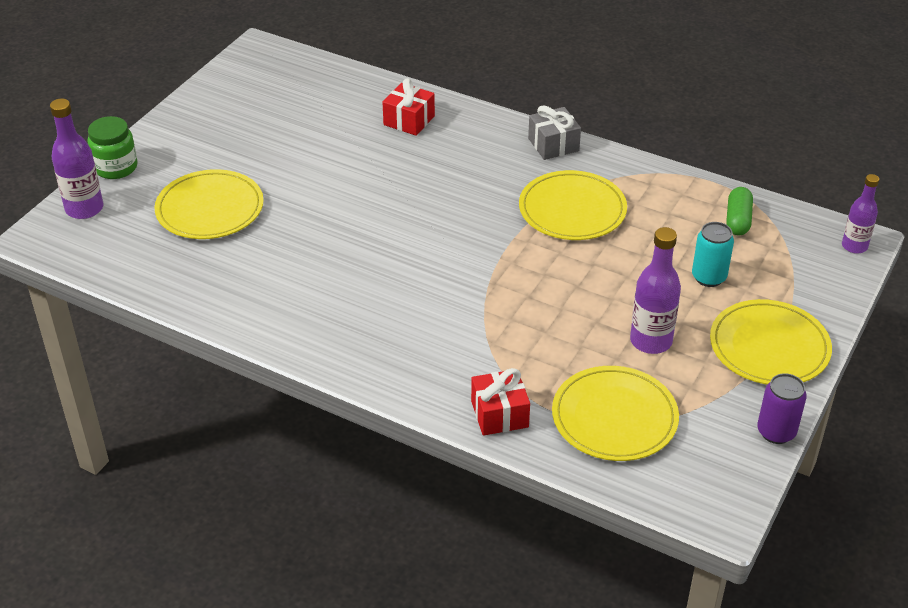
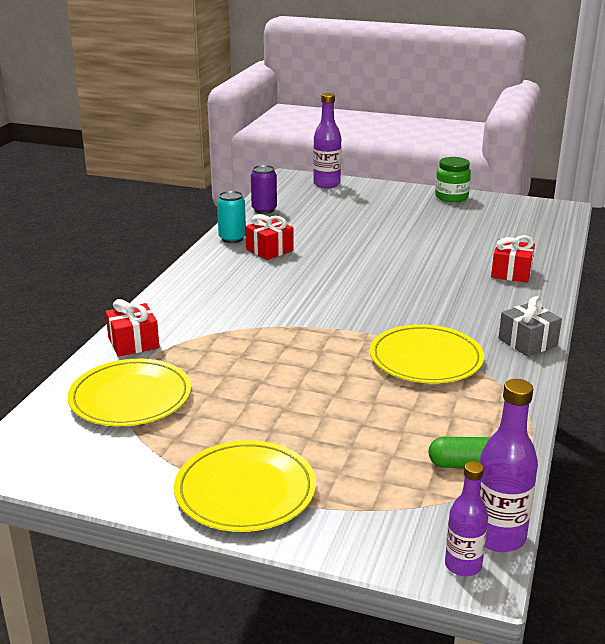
camera: 80 degrees right, 15 degrees down
(116, 167) = (376, 186): green jar -> green jar (451, 197)
(210, 209) = (345, 217): yellow plate -> none
(286, 285) = (269, 250): none -> red gift
(651, 341) = (239, 413): purple bottle -> purple bottle (498, 537)
(709, 277) = (352, 446): turquoise can -> turquoise can (232, 238)
(776, 432) = (110, 496): purple can -> purple can (264, 210)

